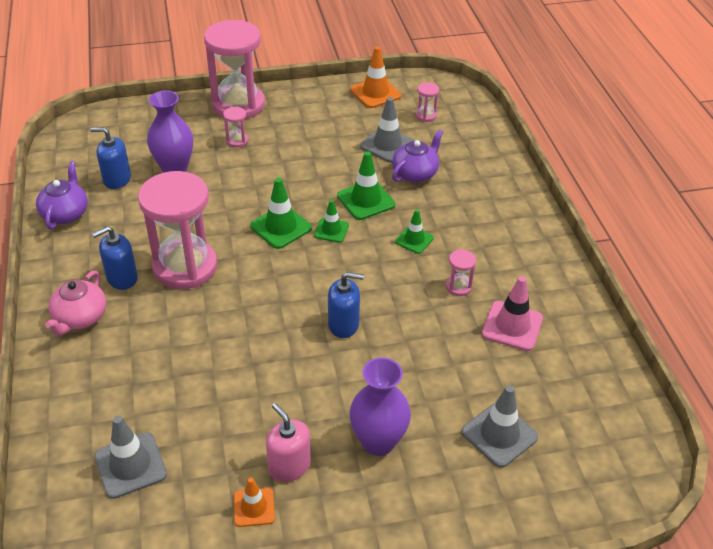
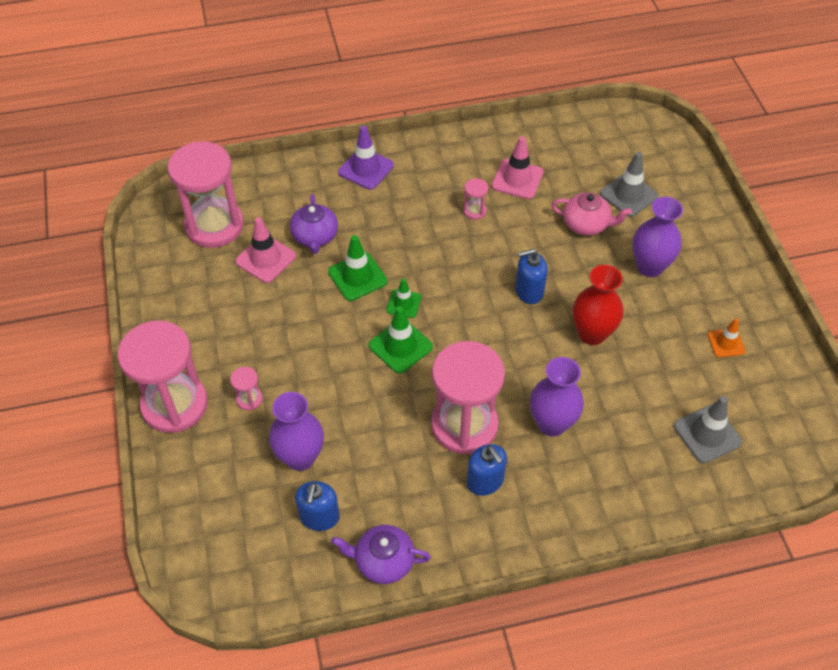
camera: 90 degrees left, 10 degrees up
(80, 318) = (545, 510): pink teapot -> pink teapot (586, 224)
(173, 330) = (552, 424): none -> purple vase
(281, 374) = (592, 334): none -> red vase
(289, 466) = (684, 323): pink soap dispenser -> none
(343, 324) = (529, 291): blue soap dispenser -> blue soap dispenser turned 105 degrees counterclockwise
(375, 93) = (165, 269): orange traffic cone -> none
(387, 145) = (265, 259): grey traffic cone -> pink traffic cone
(414, 240) = (415, 240): green traffic cone -> none
(415, 173) = (315, 237): purple teapot -> purple teapot turned 135 degrees counterclockwise
(426, 115) = (214, 226): pink hourglass -> pink hourglass, size x2.49
(510, 206) = (366, 169): none -> purple traffic cone

